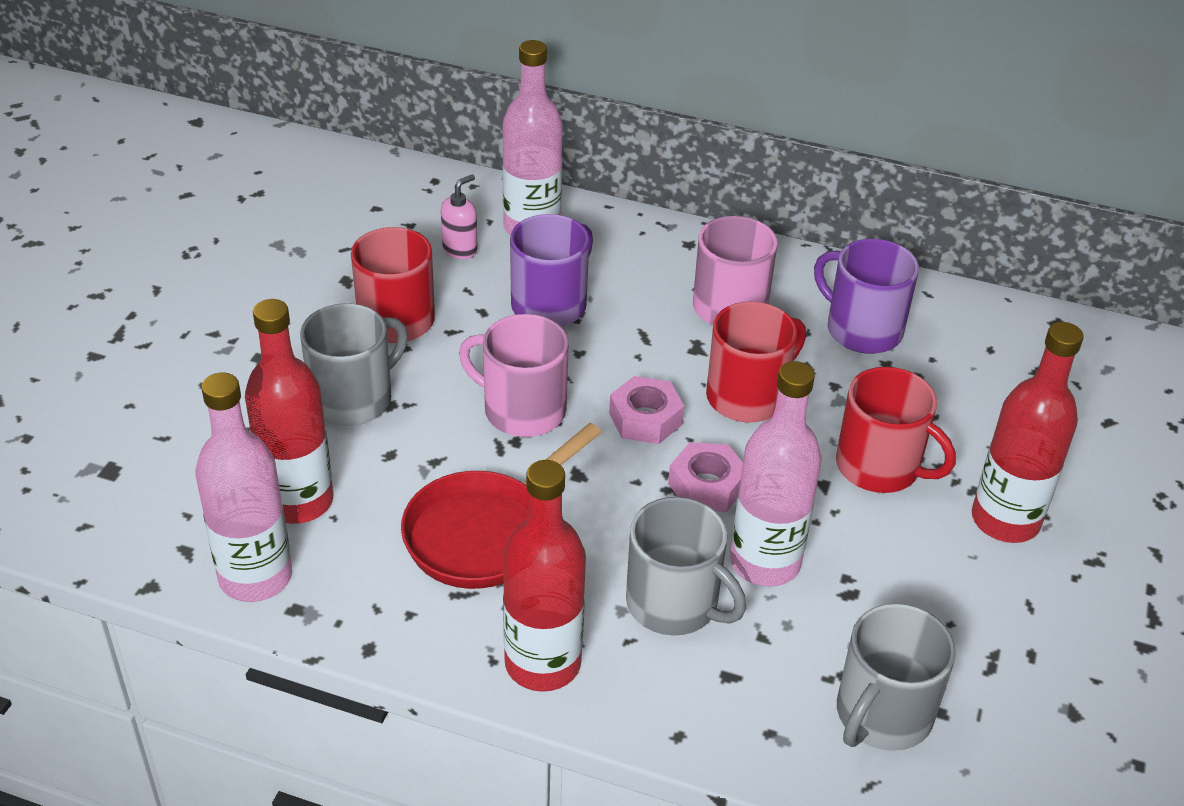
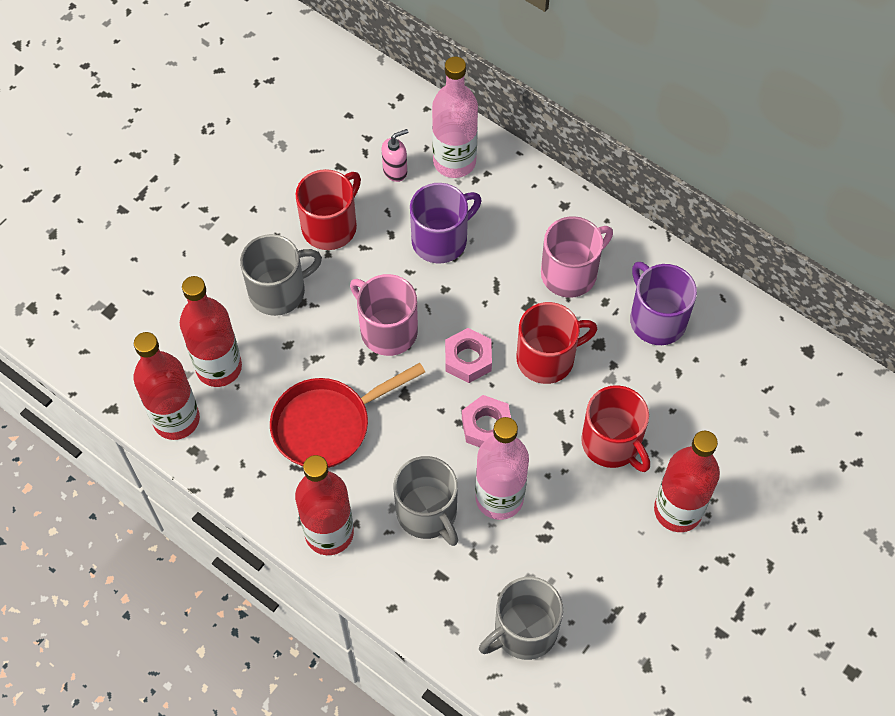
camera: 20 degrees right, 20 degrees up
(255, 577) = (176, 419): pink bottle -> red bottle

